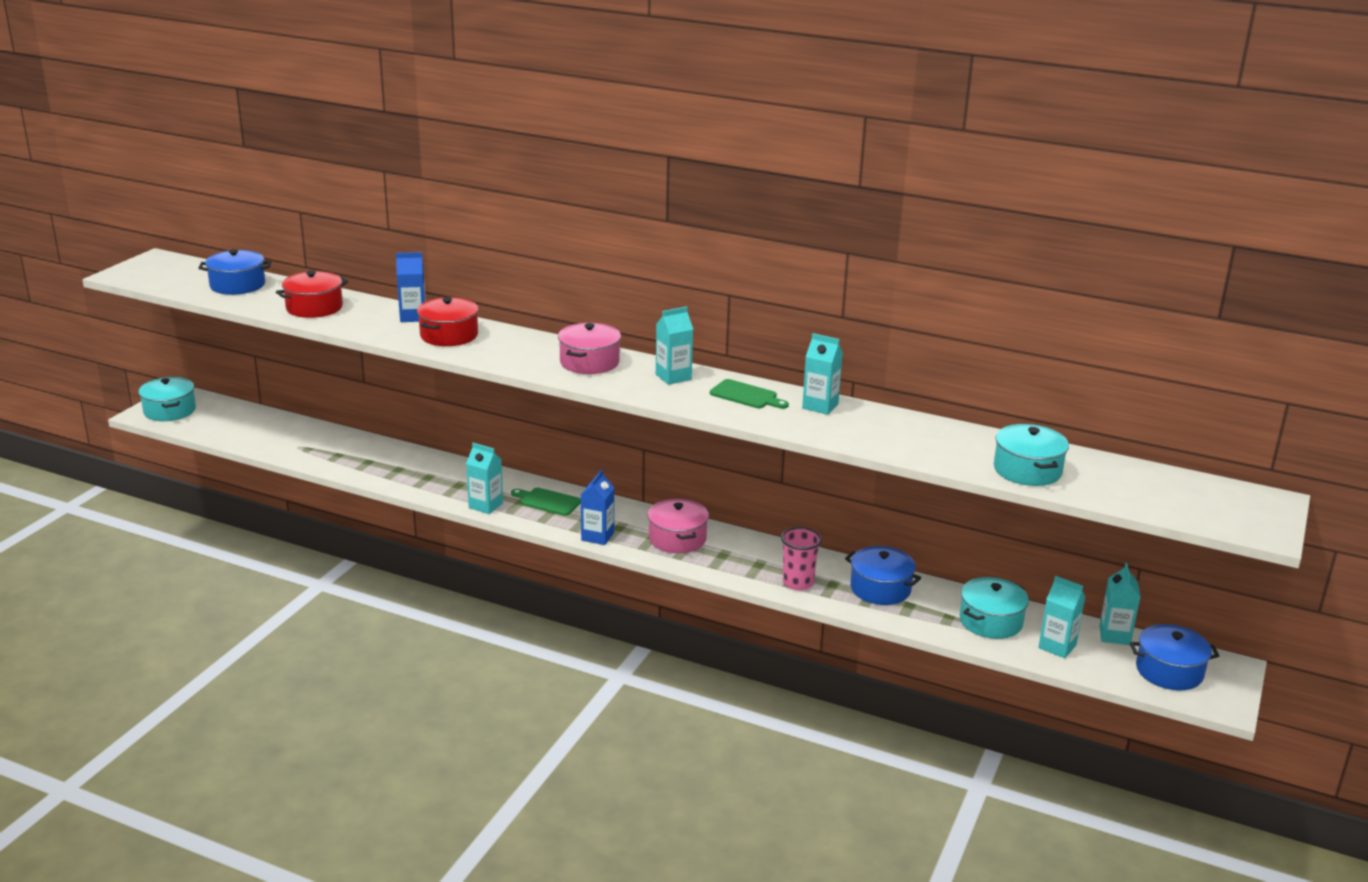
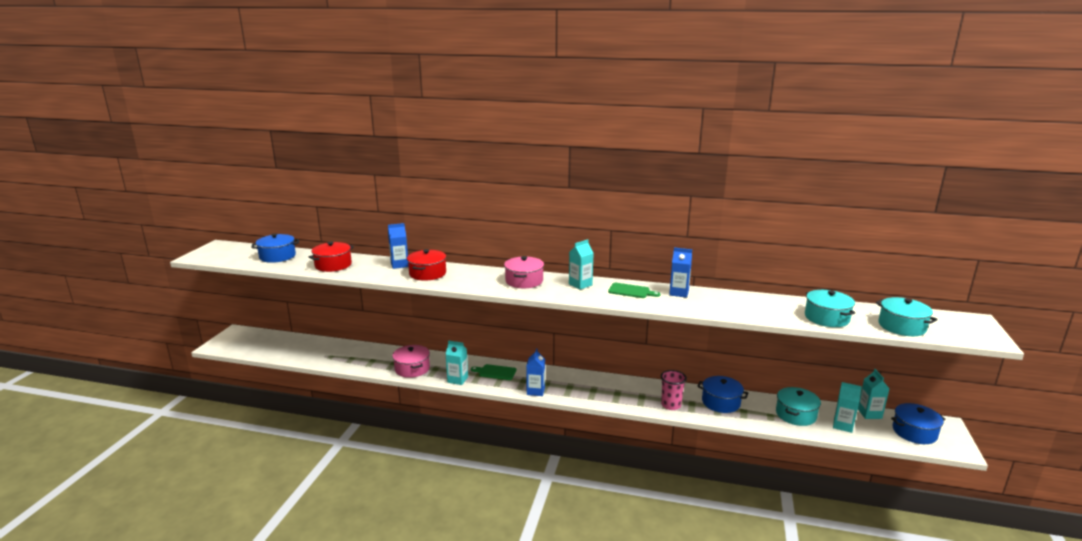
camera: 10 degrees left, 5 degrees down
(170, 411) = (232, 342): turquoise pot -> turquoise pot (902, 326)
(677, 539) = (585, 386): pink pot -> pink pot (412, 369)
(820, 406) = (679, 293): turquoise carton -> blue carton

